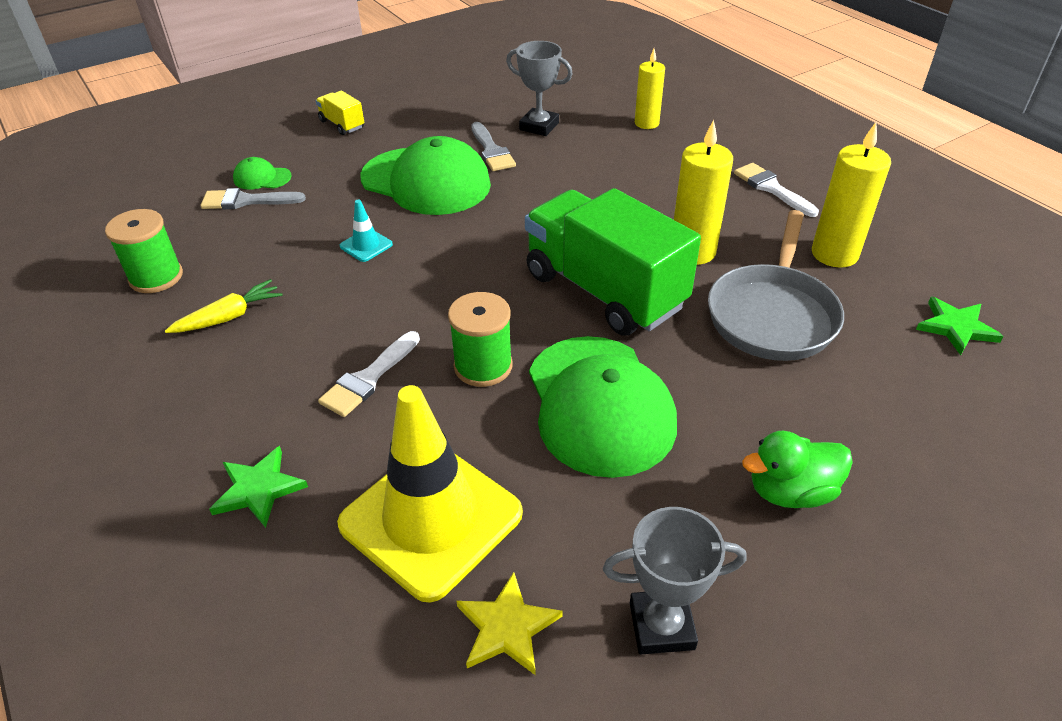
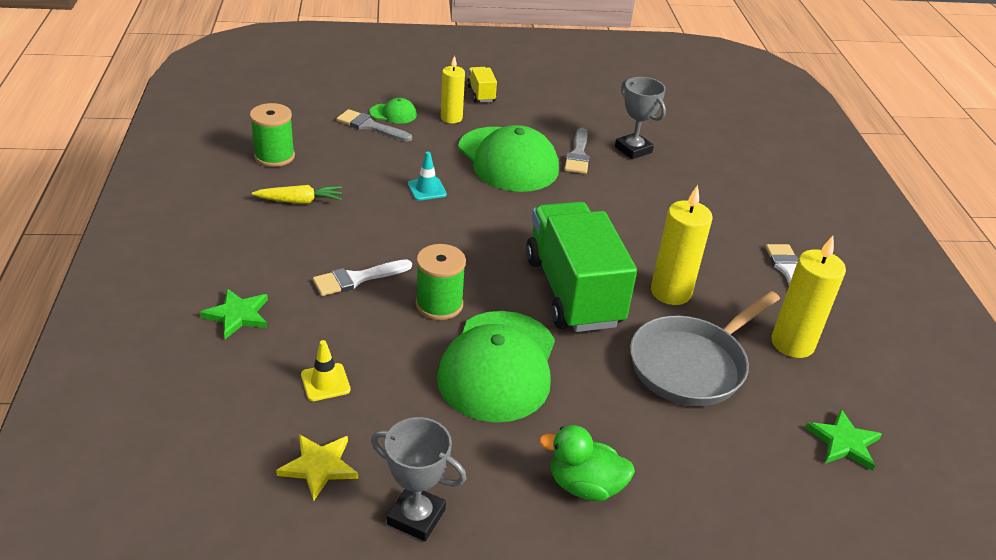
camera: 25 degrees right, 5 degrees down
(262, 178) = (393, 114): green cap -> green cap turned 150 degrees clockwise
(431, 519) = (325, 382): yellow traffic cone -> yellow traffic cone, size x0.40
(646, 123) = (727, 179): yellow candle -> yellow candle (451, 118)

